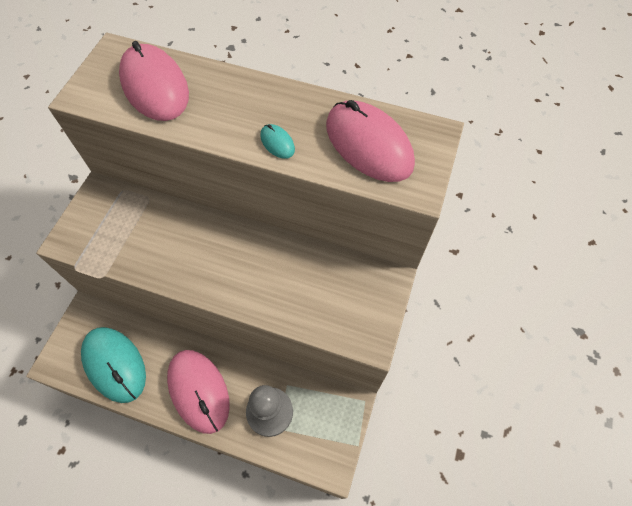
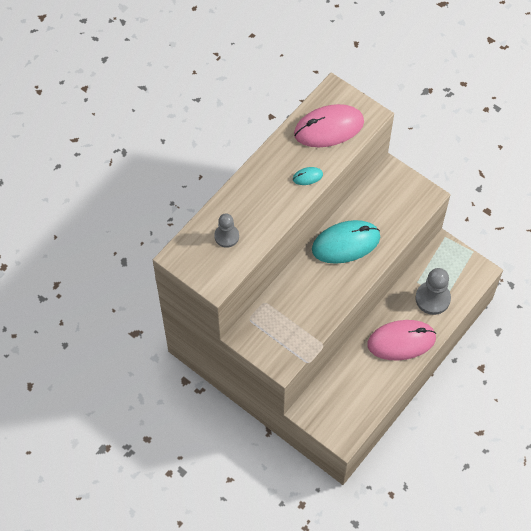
camera: 70 degrees left, 0 degrees up
(114, 364) = (360, 396): turquoise mouse -> turquoise mouse (346, 243)
(155, 86) = (226, 236): pink mouse -> grey pawn

